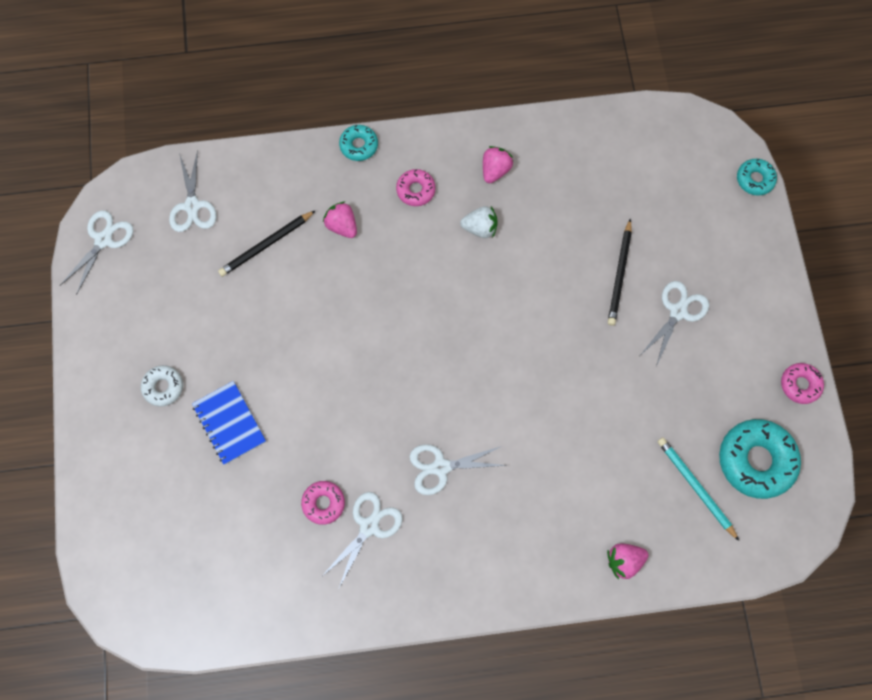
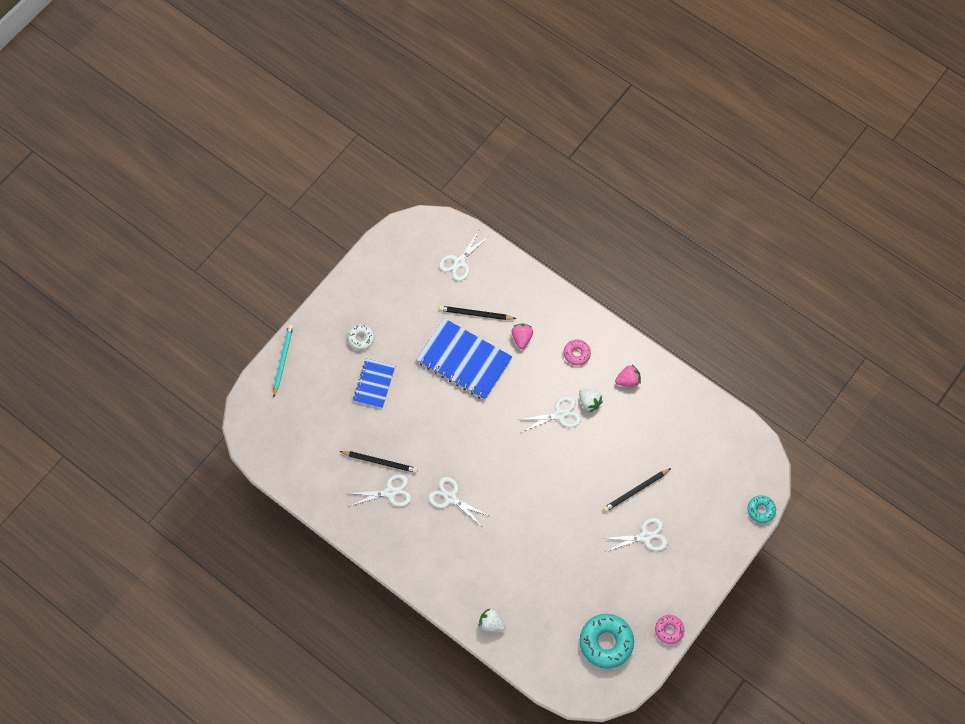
camera: 45 degrees right, 5 degrees down
(103, 240) = (401, 241): white scissors -> white scissors (559, 415)
(304, 305) = (464, 360): none -> blue notebook
(323, 503) = (380, 462): pink donut -> black pencil
(359, 145) = (571, 305): turquoise donut -> none
(624, 560) = (491, 623): pink strawberry -> white strawberry
(695, 487) = (562, 625): turquoise pencil -> turquoise pencil (282, 360)

